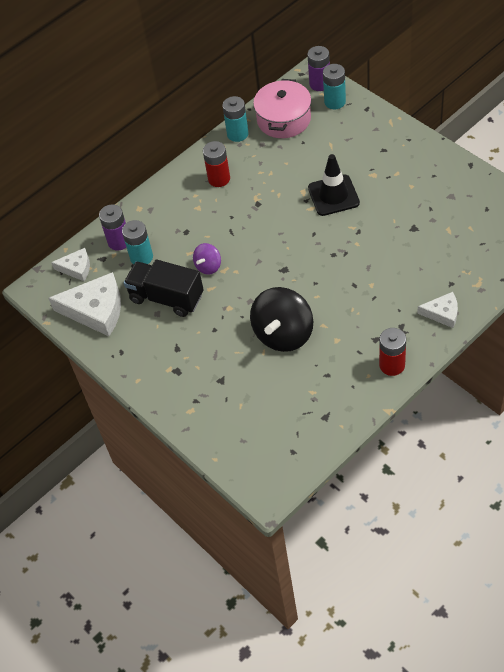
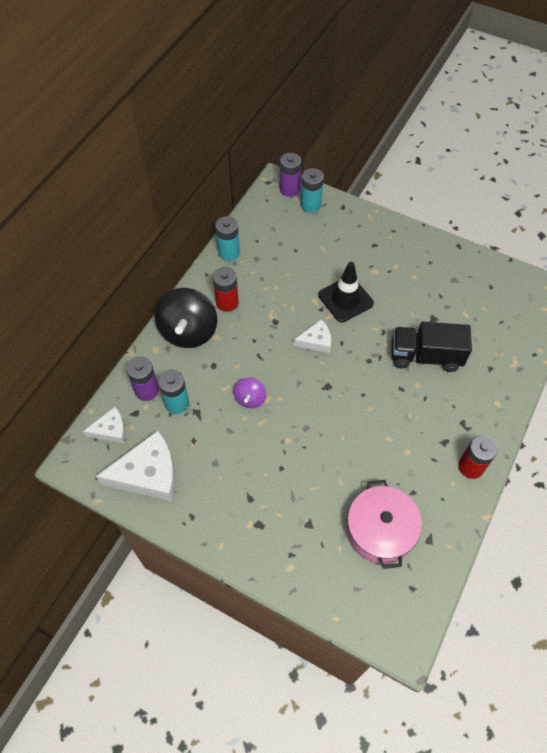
camera: 25 degrees left, 5 degrees up
(166, 298) = (219, 443): black truck -> black truck (425, 356)
(283, 334) = (353, 457): black spinning top -> black spinning top (188, 331)
(284, 119) = (268, 230): pink pot -> pink pot (380, 530)
(442, 313) = (495, 401): white cheese -> white cheese (316, 341)

